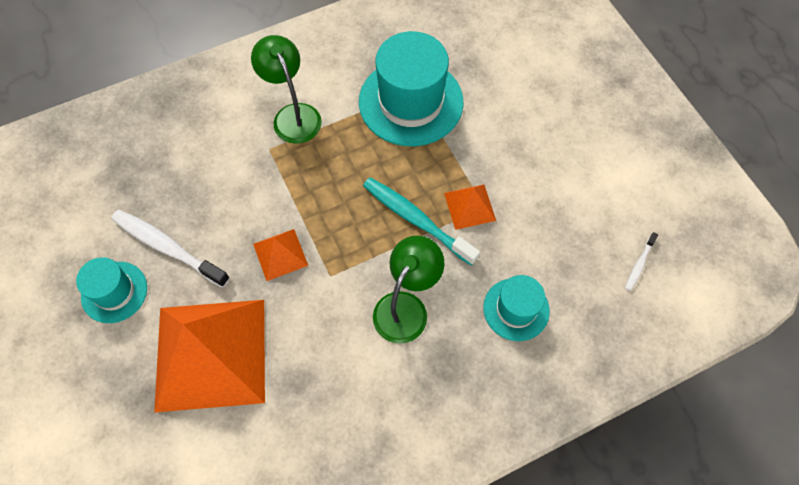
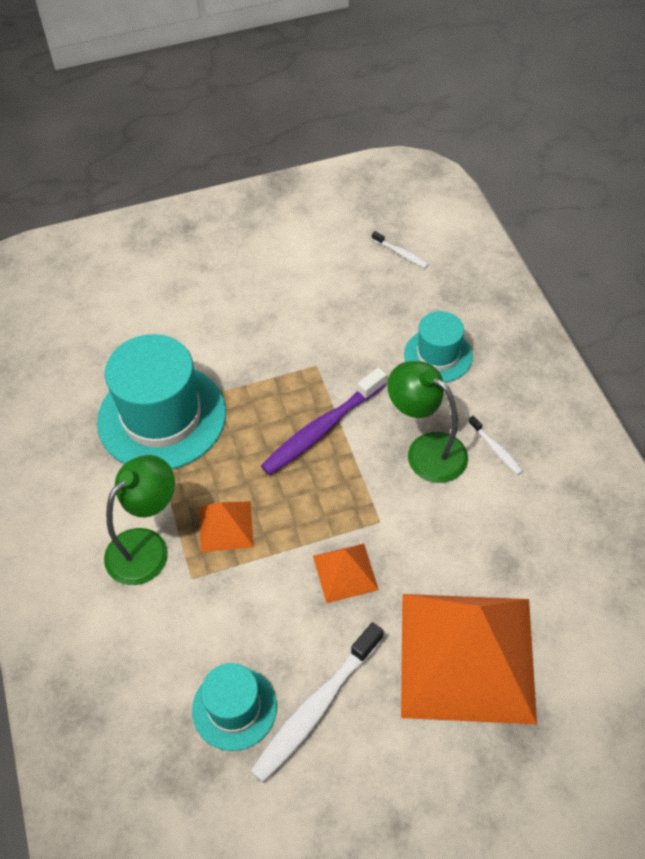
camera: 80 degrees left, 10 degrees down
(114, 292) = (372, 779): turquoise hat -> turquoise hat (234, 708)
(293, 115) = (147, 546): green lamp -> green lamp turned 150 degrees clockwise
(416, 220) = (322, 429): turquoise toothbrush -> purple toothbrush
(416, 368) = (496, 449): none -> white toothbrush
(469, 206) = (314, 378): orange pyramid -> orange pyramid (226, 526)

